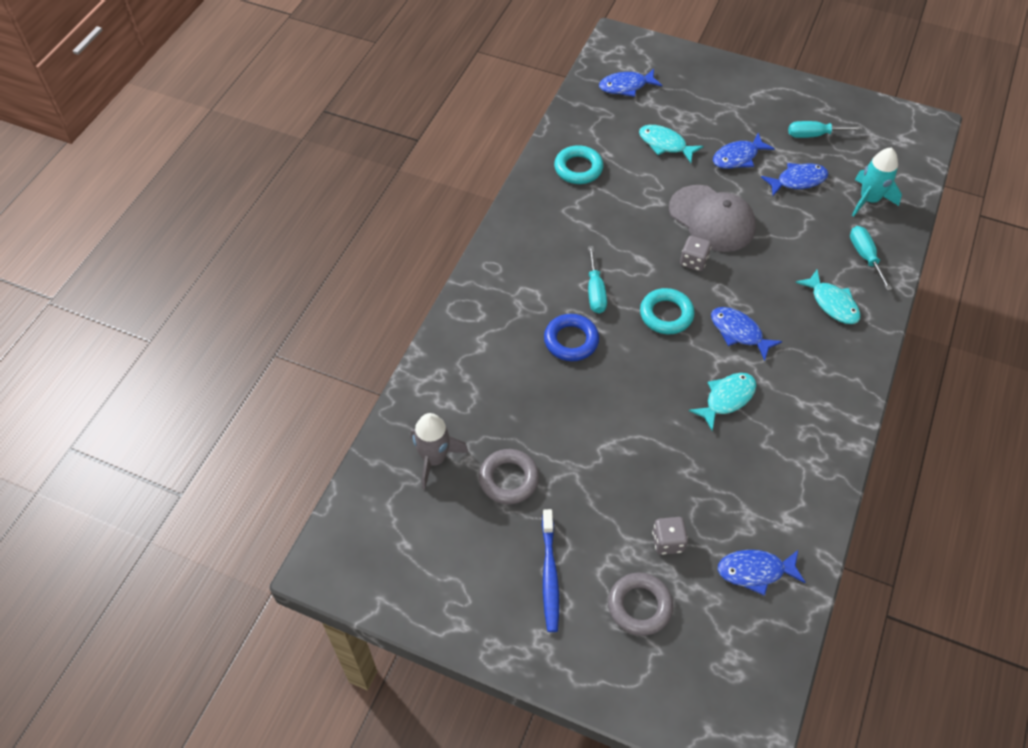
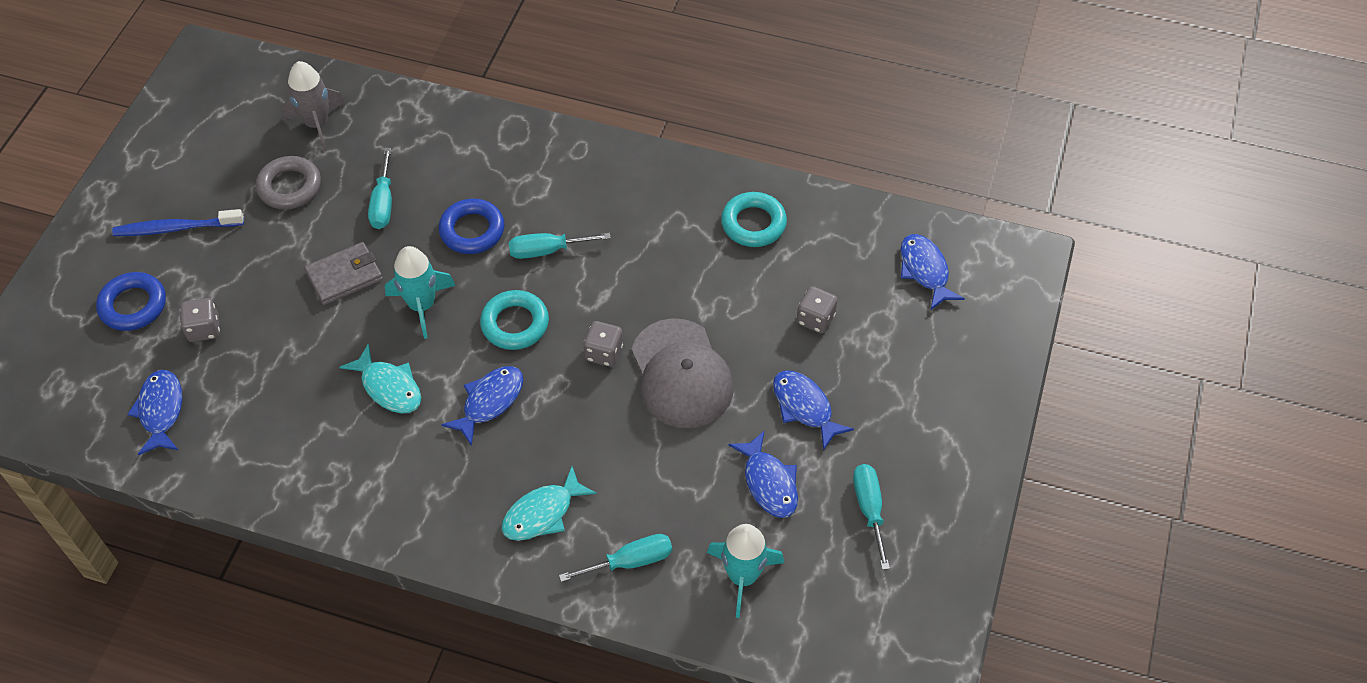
camera: 85 degrees right, 0 degrees up
(535, 404) = (383, 203): none -> turquoise screwdriver
(613, 432) = (344, 276): none -> grey wallet
(639, 606) = (133, 305): grey ring -> blue ring
(646, 376) = (422, 305): none -> turquoise rocket
(665, 144) = (815, 319): turquoise fish -> grey dice
(712, 219) = (681, 374): grey cap -> grey cap turned 60 degrees counterclockwise

